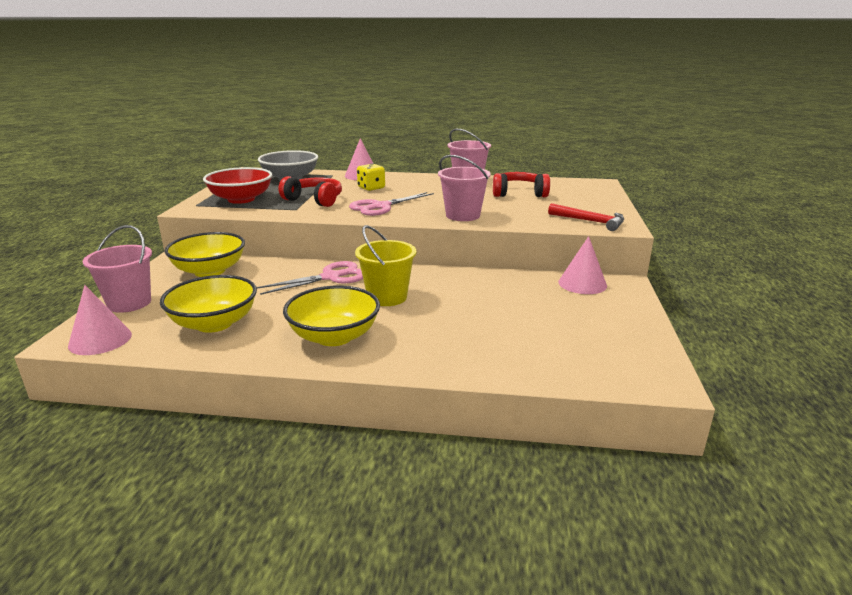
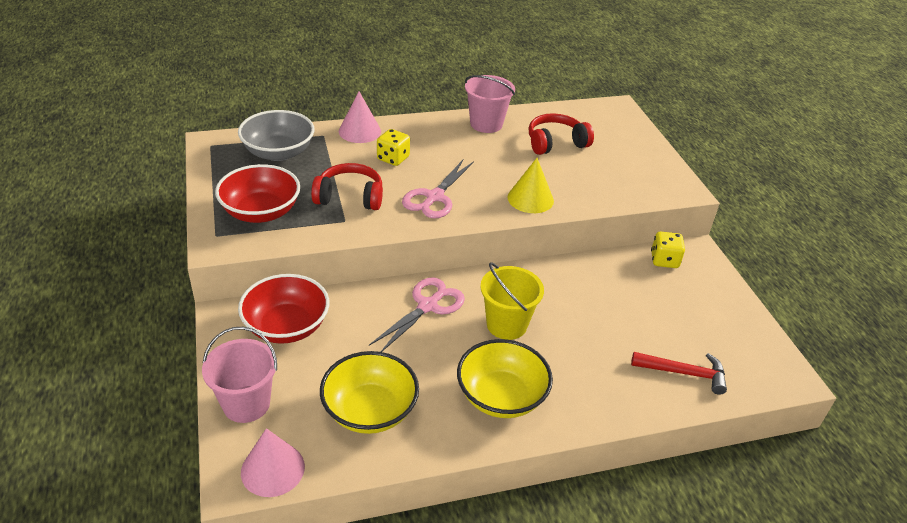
camera: 25 degrees left, 15 degrees up
(209, 271) = (286, 326): yellow bowl -> red bowl
(463, 215) = (530, 199): pink bucket -> yellow cone
(582, 283) = (664, 260): pink cone -> yellow dice
(590, 221) = (654, 186): red hammer -> red hammer (684, 373)

